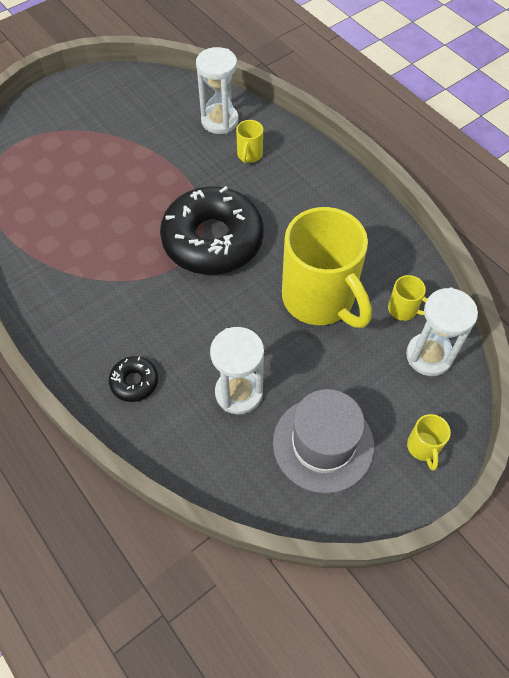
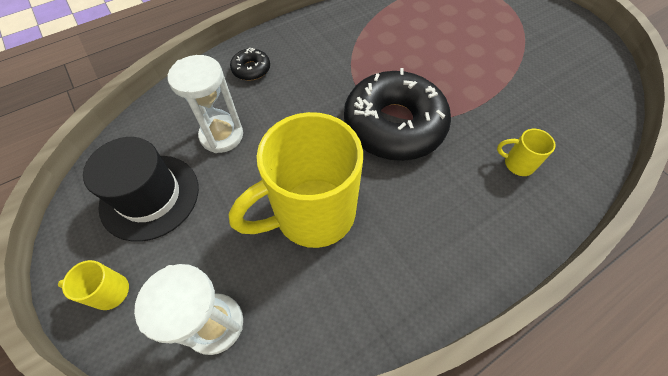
camera: 95 degrees right, 0 degrees up
(219, 121) = (566, 139): white hourglass -> none
(323, 444) = (150, 196): grey hat -> black hat
(403, 309) = (284, 305): yellow mug -> none

